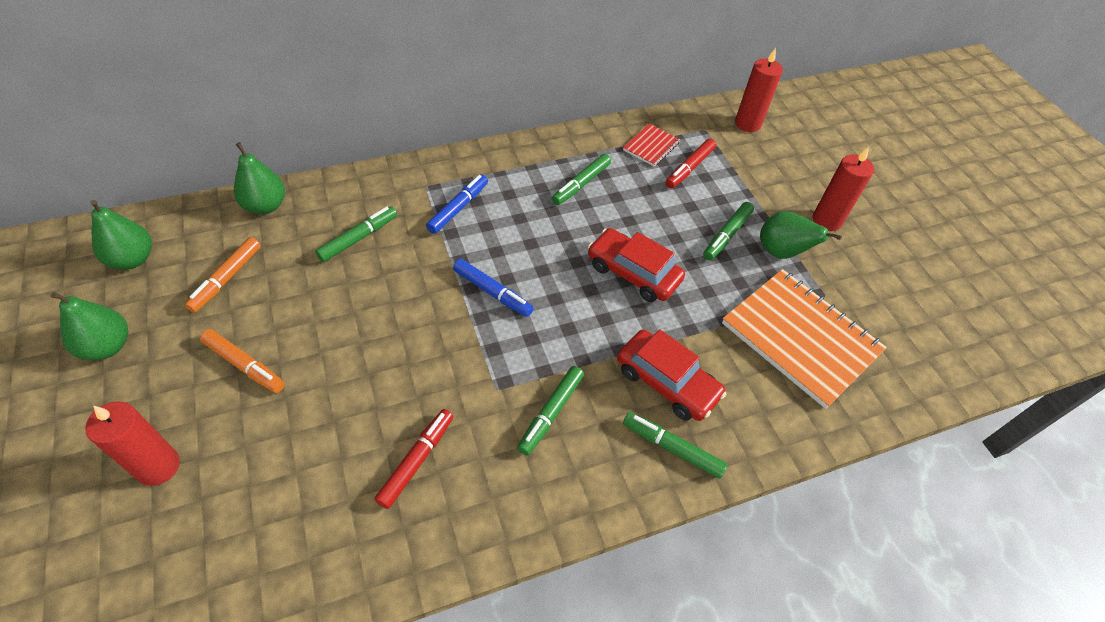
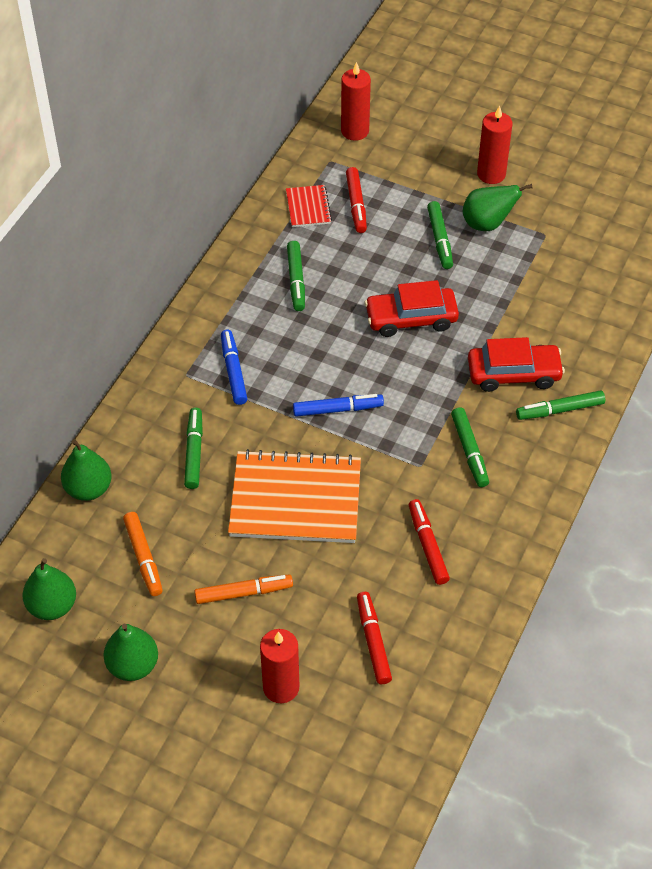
camera: 40 degrees left, 0 degrees up
(268, 500) = (373, 641): none -> red marker
(800, 338) = (559, 277): orange notebook -> orange notebook (295, 500)

